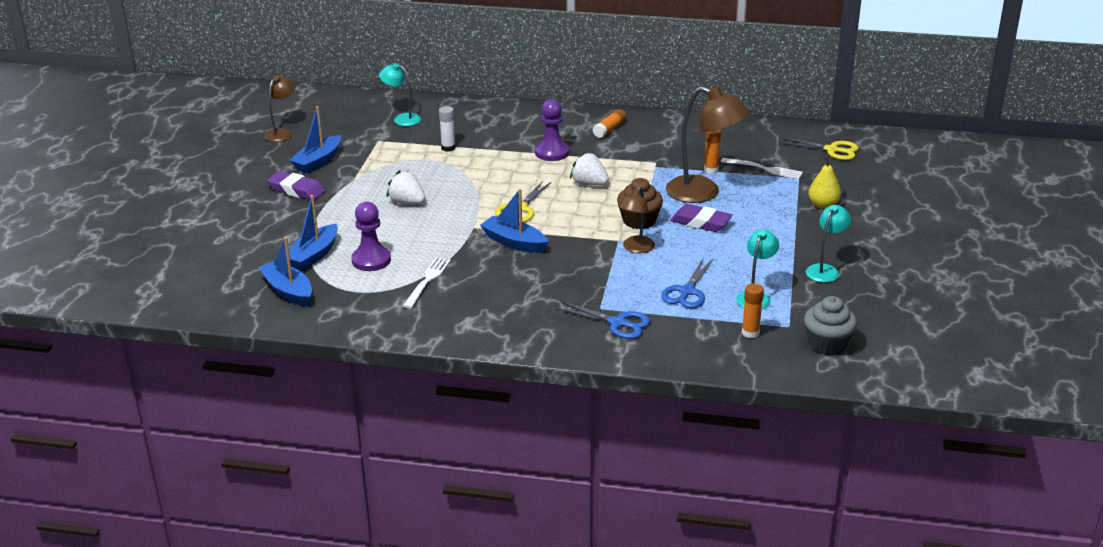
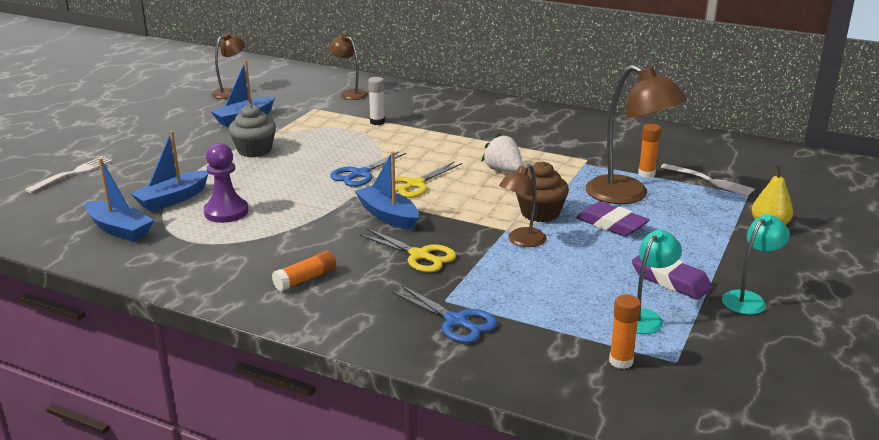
camera: 15 degrees right, 5 degrees down
(288, 291) = (119, 229): blue boat -> blue boat turned 150 degrees clockwise
(296, 190) = (204, 140): purple eraser -> purple eraser (670, 280)
(402, 119) = (349, 94): turquoise lamp -> brown lamp
(407, 202) = (302, 164): white strawberry -> none
(427, 280) = (269, 240): white fork -> white fork (73, 173)
(552, 153) = (480, 138): purple pawn -> none
(609, 129) = (552, 125): orange glue stick -> orange glue stick (305, 279)
(687, 291) = (560, 298): blue scissors -> blue scissors (360, 174)
(827, 343) = (722, 393): grey cupcake -> grey cupcake (254, 150)
(832, 150) = (797, 172): yellow scissors -> yellow scissors (419, 255)

